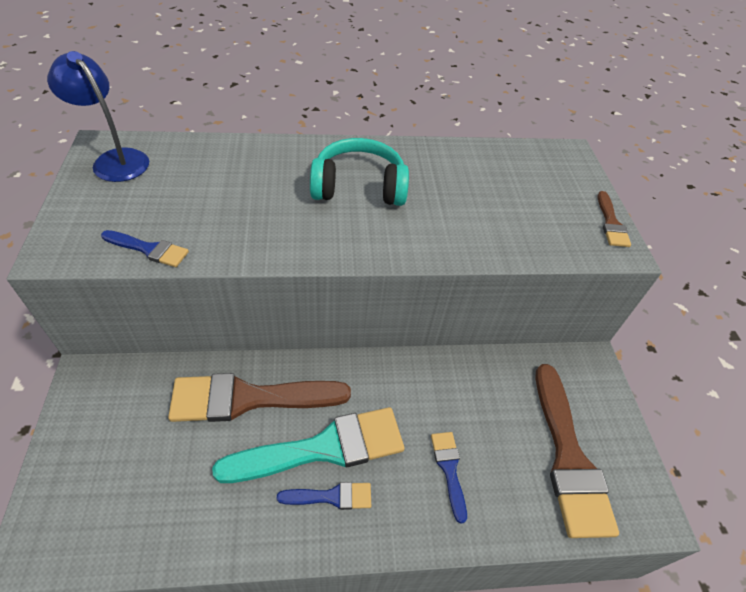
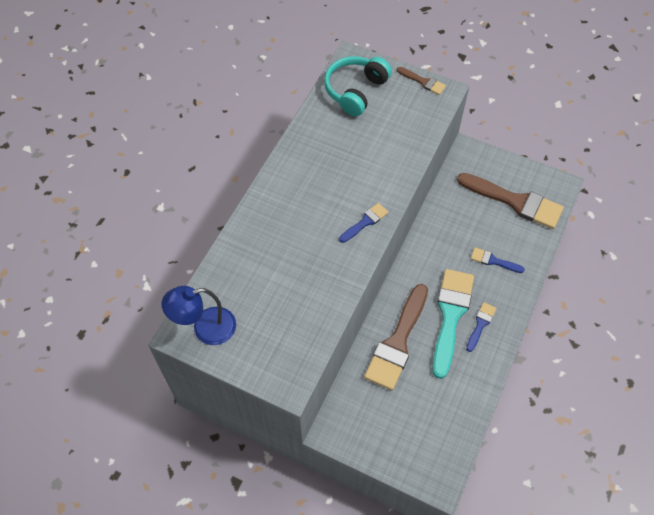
camera: 55 degrees left, 10 degrees up
(149, 249) = (315, 331): blue brush -> blue brush (365, 222)
(359, 187) = (319, 193): turquoise headphones -> turquoise headphones (355, 91)

